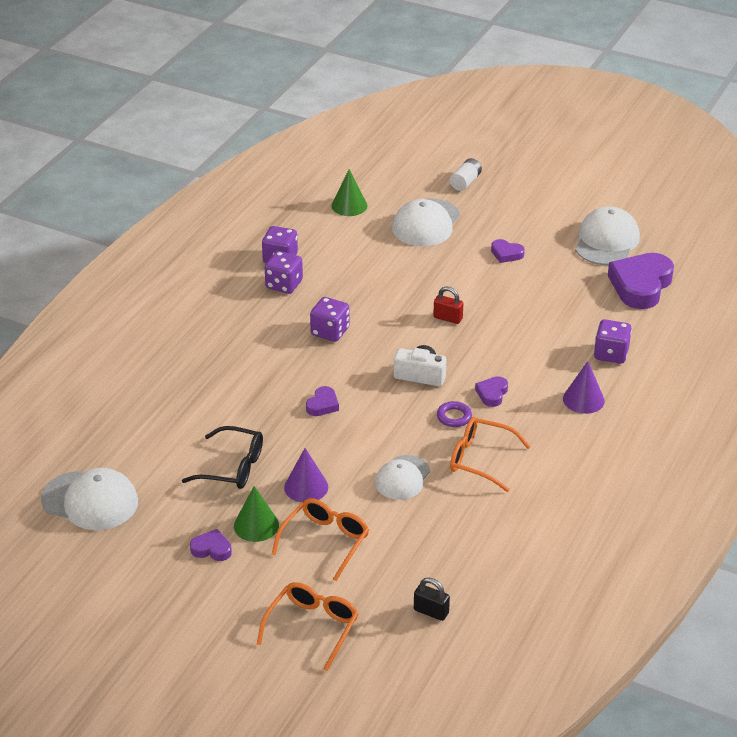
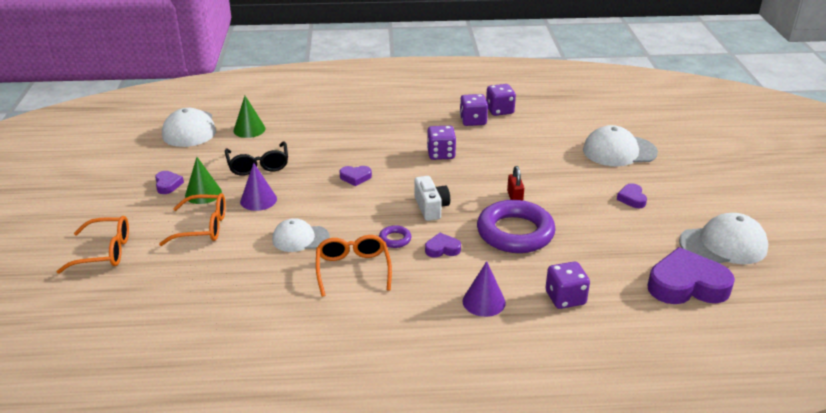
camera: 60 degrees right, 5 degrees down
(349, 205) = (595, 115): green cone -> green cone (249, 129)
(431, 611) = (148, 303): black padlock -> none
(465, 182) = (696, 151): white battery -> none
(502, 341) = (515, 233): none -> purple ring

